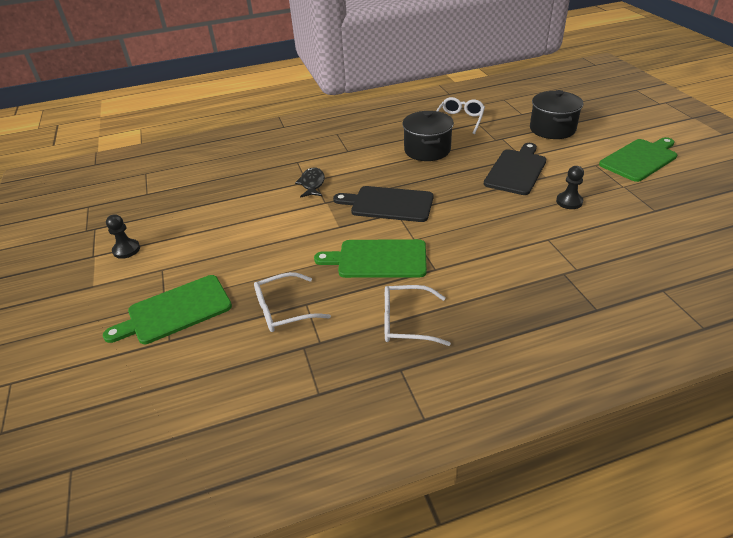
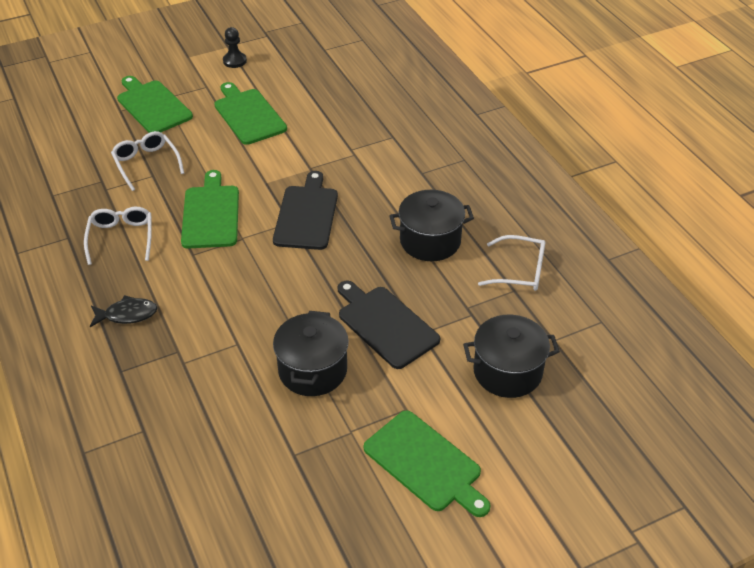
camera: 80 degrees right, 5 degrees up
(229, 238) = (248, 115): none -> green cutting board
(312, 184) = (345, 154): black fish -> black fish (127, 314)
(516, 170) = (385, 324): black cutting board -> black cutting board turned 150 degrees counterclockwise
(569, 201) = (312, 370): black pawn -> black pot

